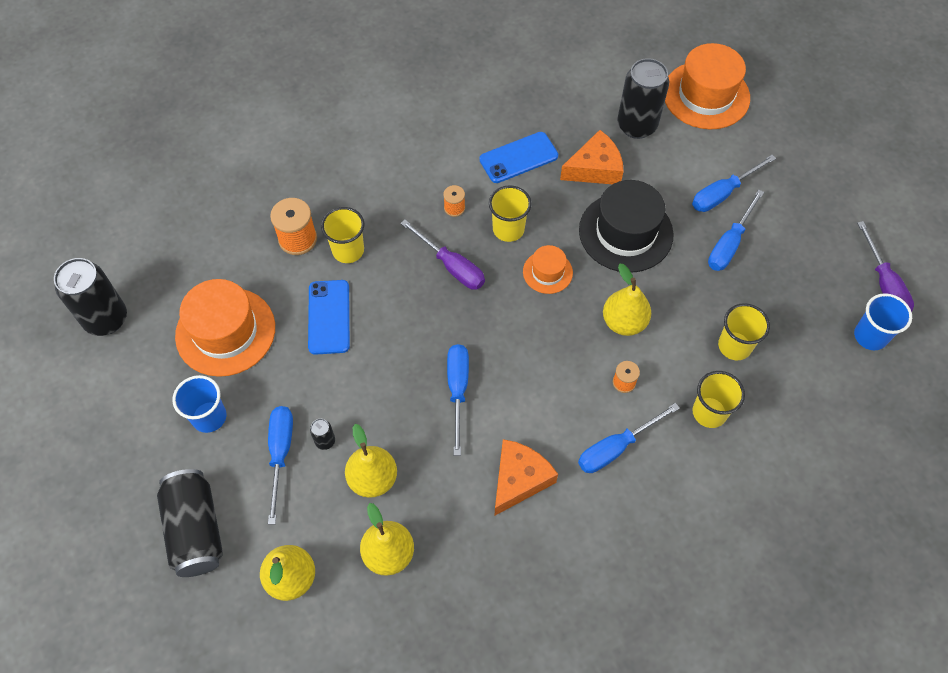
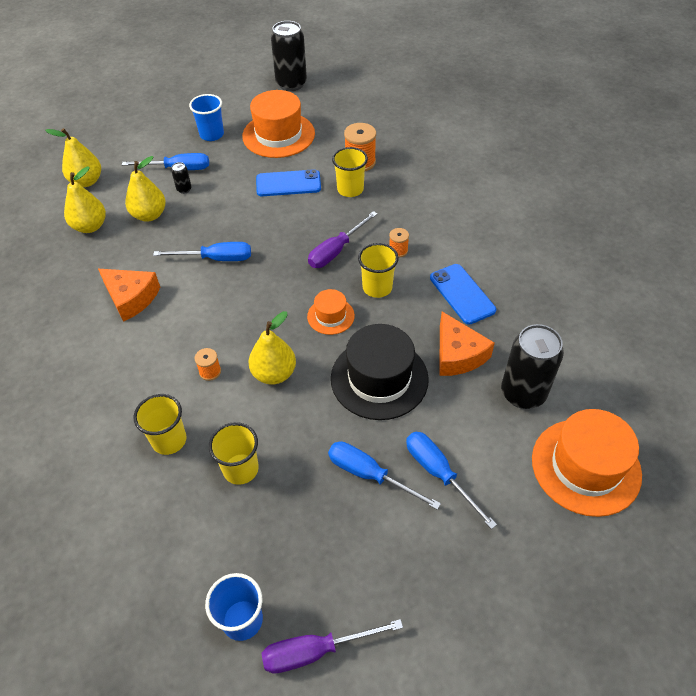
camera: 90 degrees right, 10 degrees down
(196, 530) = (131, 137): black can -> none
(616, 448) = (146, 364): blue screwdriver -> none

